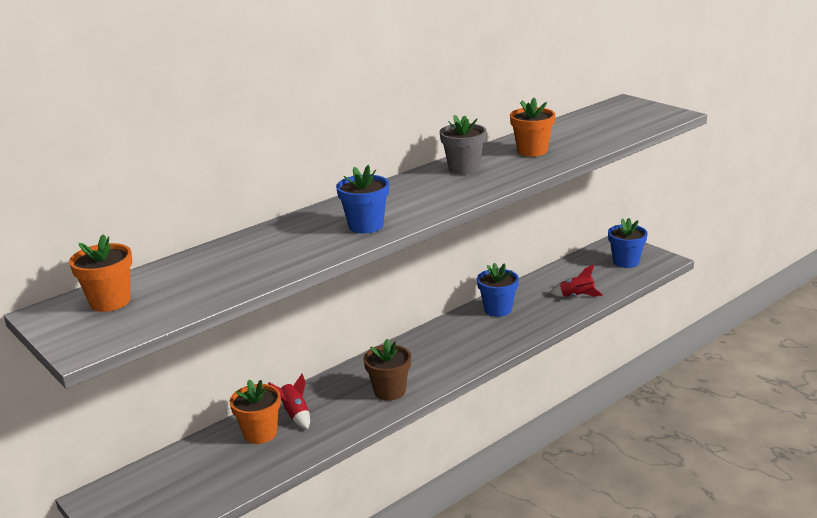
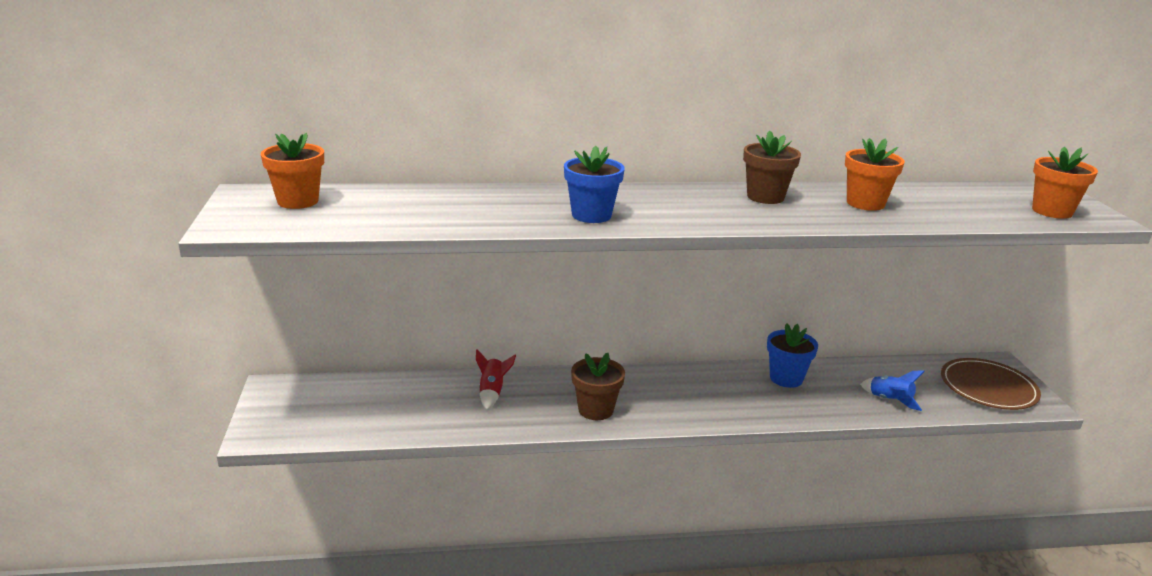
camera: 30 degrees right, 0 degrees up
(260, 433) = (446, 395): orange flower pot -> orange flower pot (1052, 211)
(464, 168) = (765, 197): grey flower pot -> brown flower pot
(576, 296) = (889, 400): red rocket -> blue rocket
(626, 262) = (988, 387): blue flower pot -> brown plate

